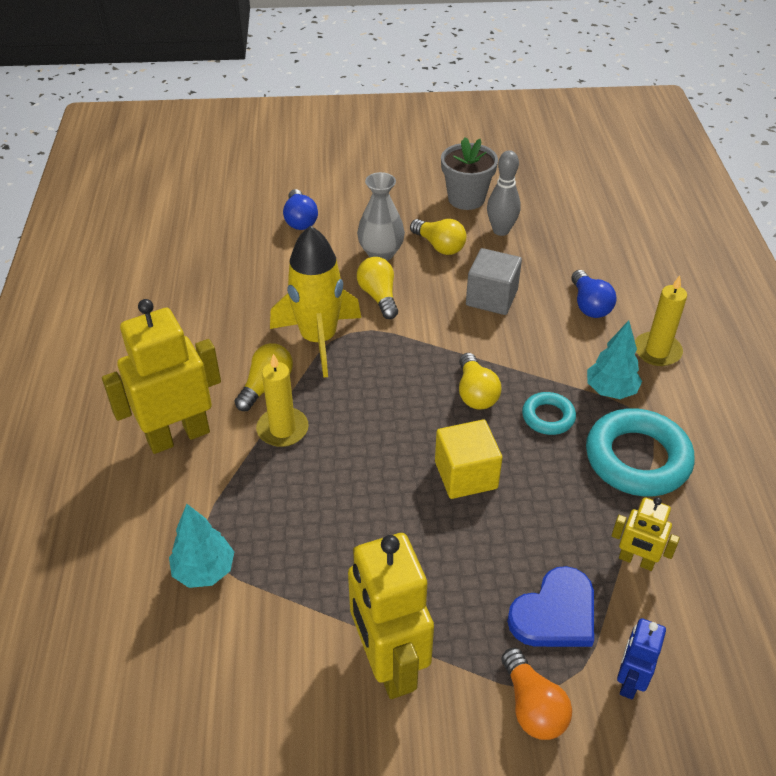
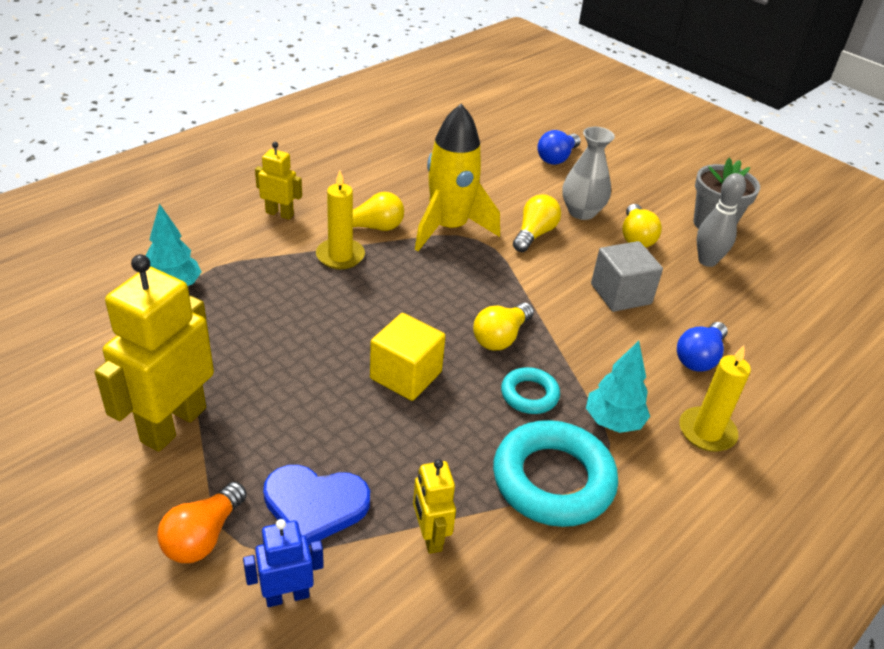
camera: 45 degrees right, 5 degrees down
(178, 436) = (279, 213): yellow robot -> yellow robot, size x0.51

